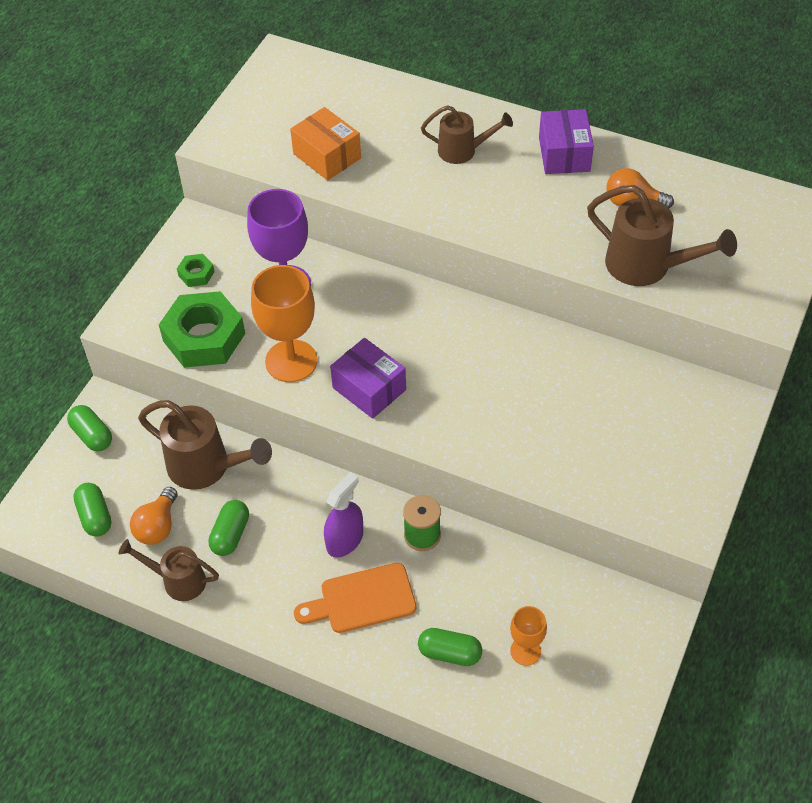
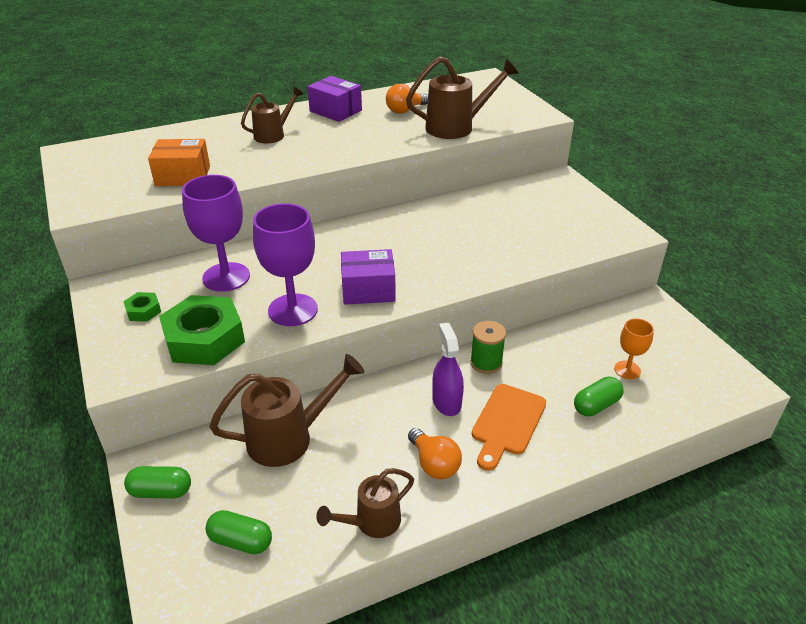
camera: 50 degrees left, 15 degrees down
(157, 526) = (304, 503): orange light bulb -> orange light bulb (434, 464)
(230, 534) = (367, 461): green capsule -> none
(291, 361) = (293, 310): orange goblet -> purple goblet

